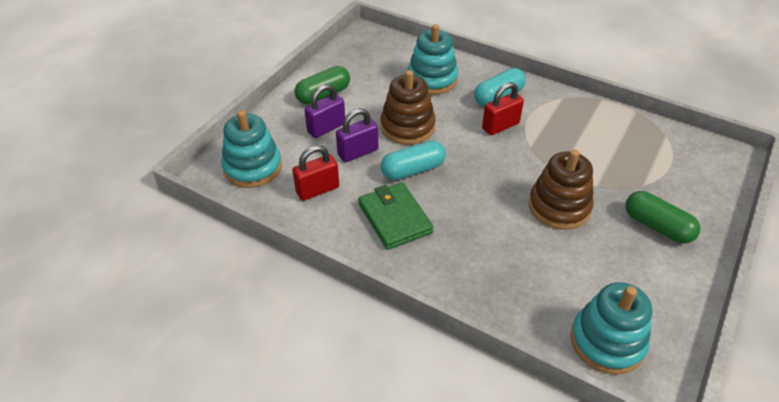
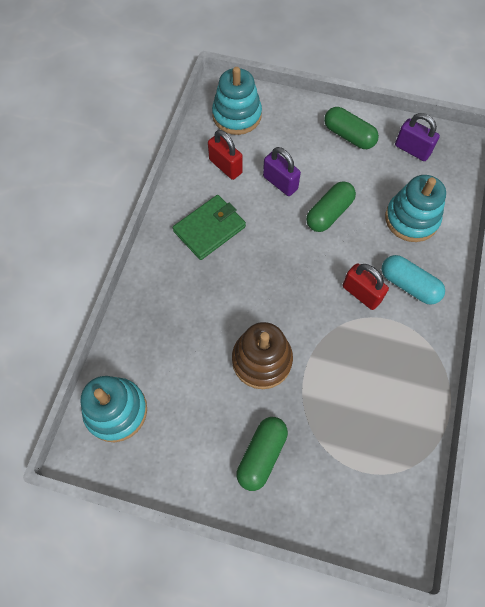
camera: 75 degrees right, 20 degrees up
(326, 128) = (303, 151): purple padlock -> purple padlock (412, 150)
(407, 127) = (329, 213): brown stacking toy -> green capsule
(413, 170) = (272, 230): turquoise capsule -> none

